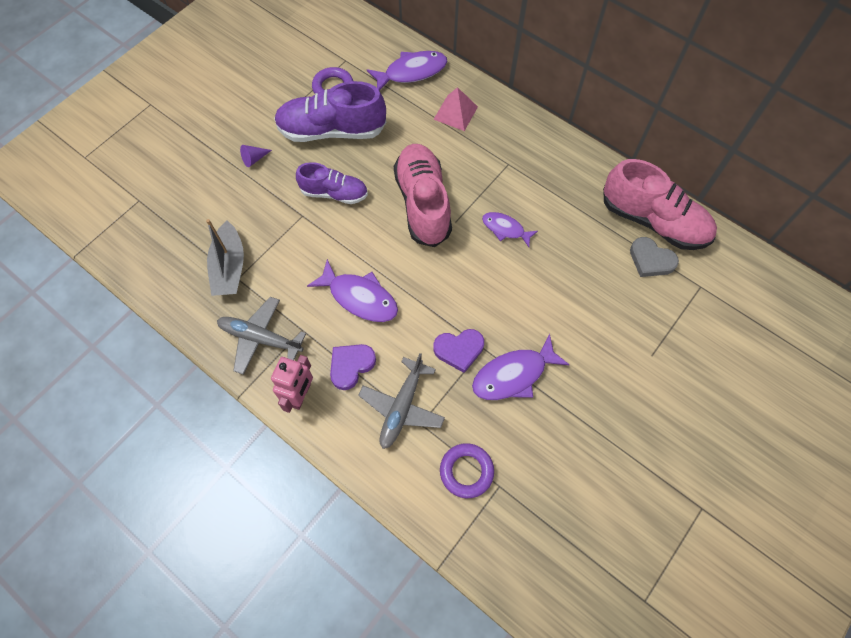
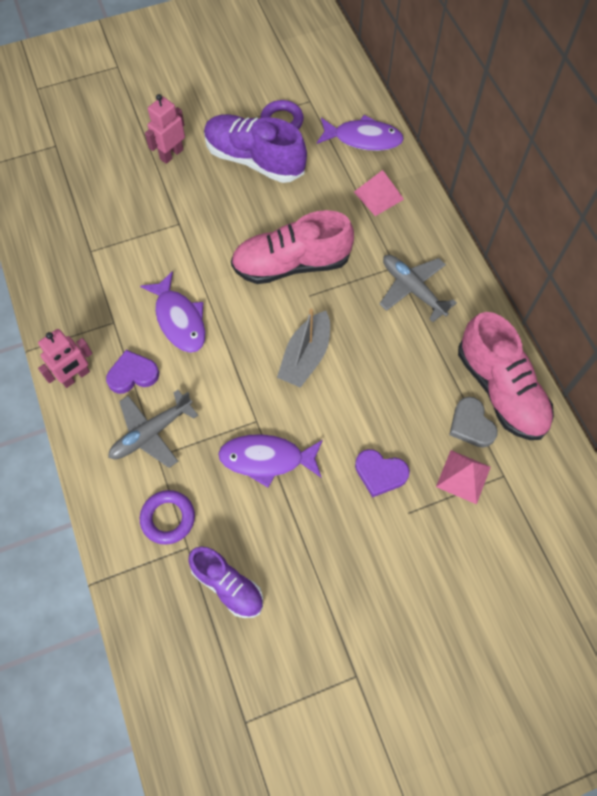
camera: 30 degrees right, 0 degrees up
(229, 267) = (90, 238): grey boat -> grey boat (305, 356)
(254, 159) = (171, 154): purple cone -> pink robot
(261, 338) = (75, 311): grey plane -> grey plane (413, 289)
(334, 193) = (219, 217): purple shoe -> purple shoe (228, 585)
(423, 203) = (291, 264): pink shoe -> pink shoe turned 120 degrees counterclockwise
(459, 350) = (233, 411): purple heart -> purple heart (380, 473)
(505, 229) = (350, 325): purple fish -> none
(672, 304) = (463, 476): none -> pink pyramid

